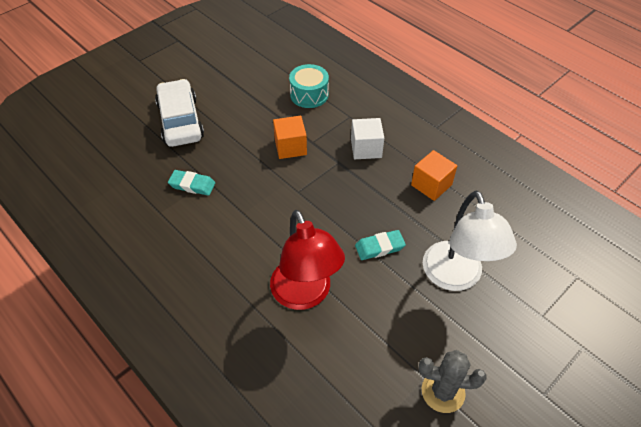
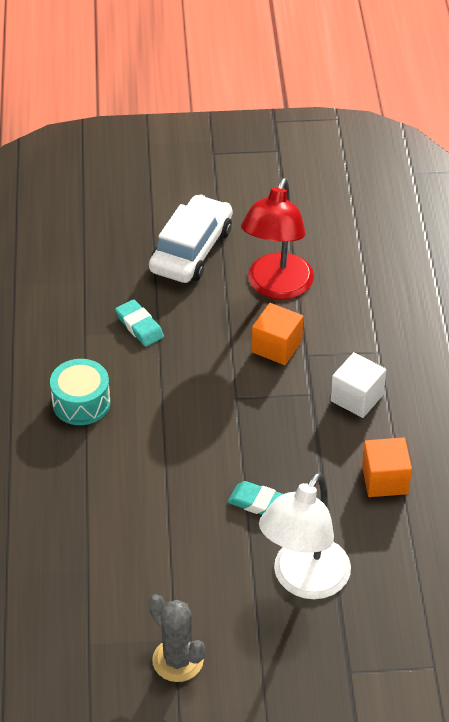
camera: 40 degrees right, 5 degrees down
(305, 295) = (142, 497): red lamp -> red lamp (276, 287)
(309, 94) = (359, 300): turquoise drum -> turquoise drum (81, 403)

